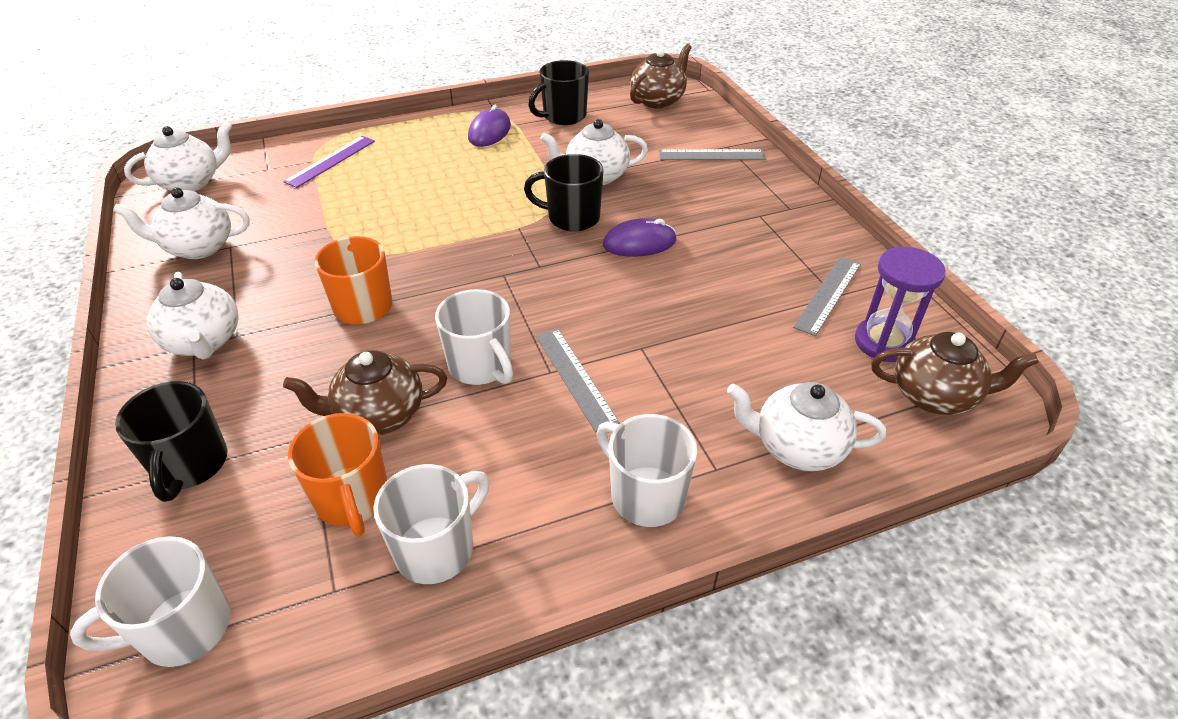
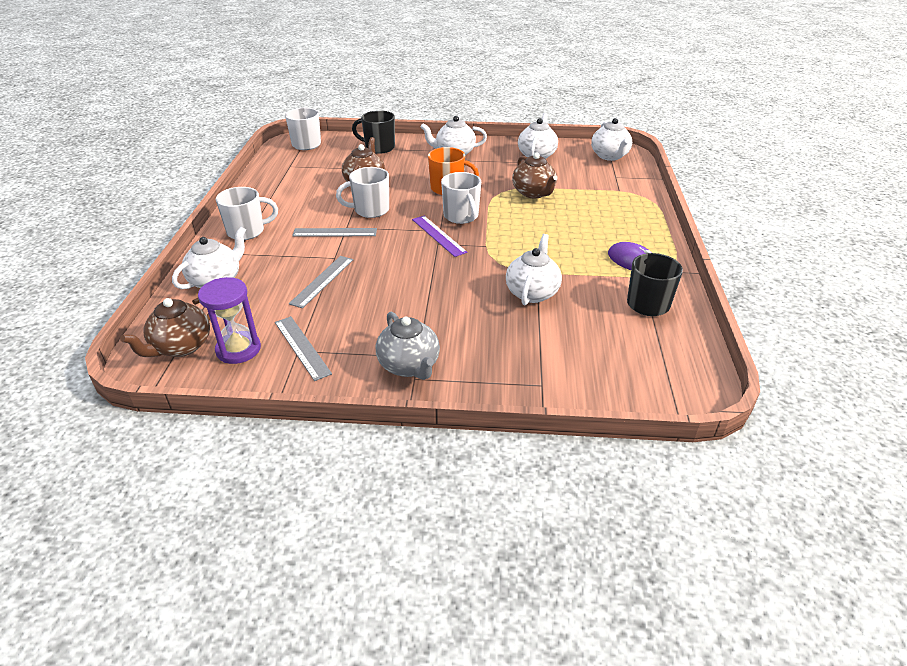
camera: 115 degrees right, 5 degrees down
(330, 161) = (615, 196): purple ruler -> purple ruler (438, 235)
(352, 499) = (325, 173): orange mug -> none
(437, 548) = (282, 184): white mug -> white mug (461, 216)
(572, 218) = (481, 267): black mug -> none
(639, 243) = (430, 286): purple mouse -> none
(658, 100) = (662, 373): brown teapot -> brown teapot (533, 193)
(711, 155) = (530, 367): grey ruler -> grey ruler (322, 281)
(778, 216) = (409, 366): none -> grey teapot

